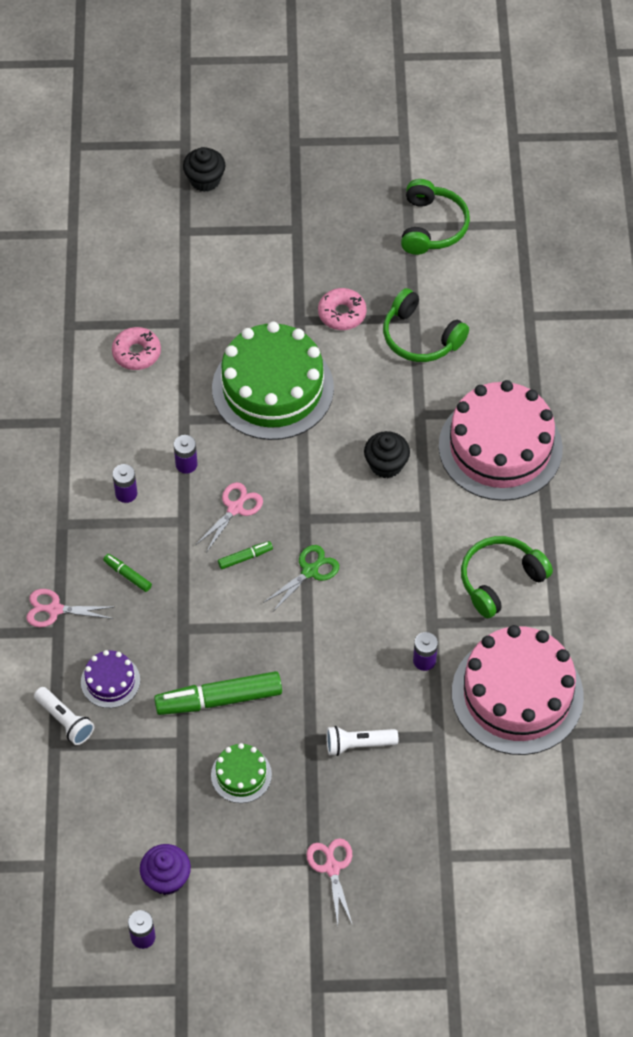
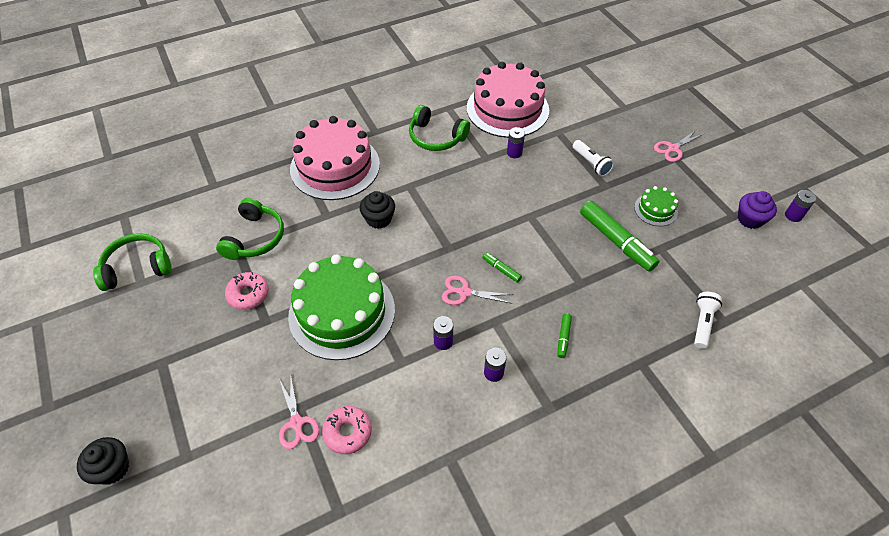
camera: 115 degrees left, 5 degrees down
(55, 609) = (625, 374): pink scissors -> pink scissors (296, 423)
(110, 681) = (652, 309): purple cake -> none
(310, 571) = (488, 229): green scissors -> none

